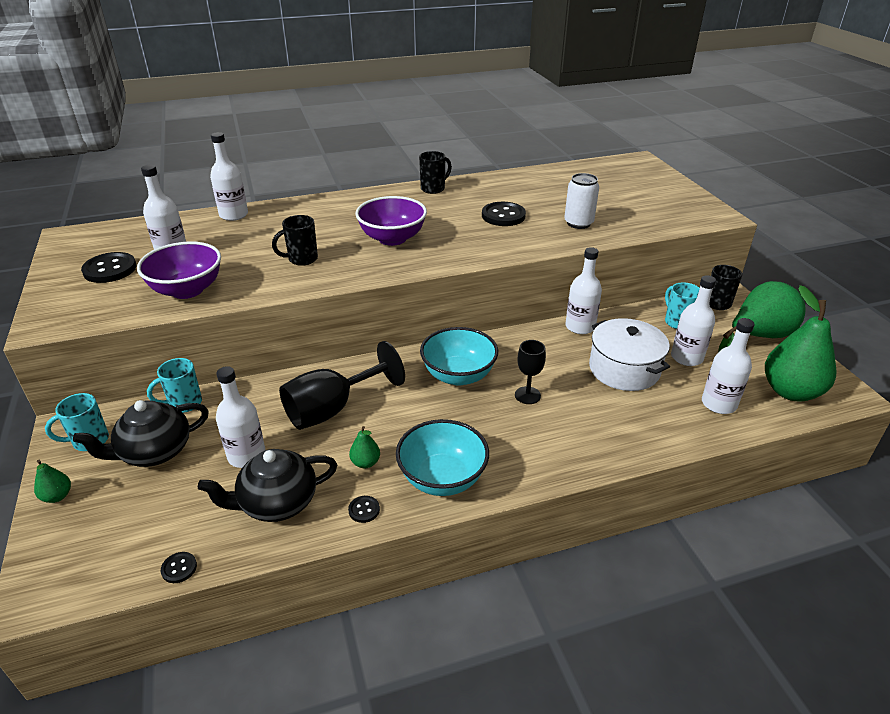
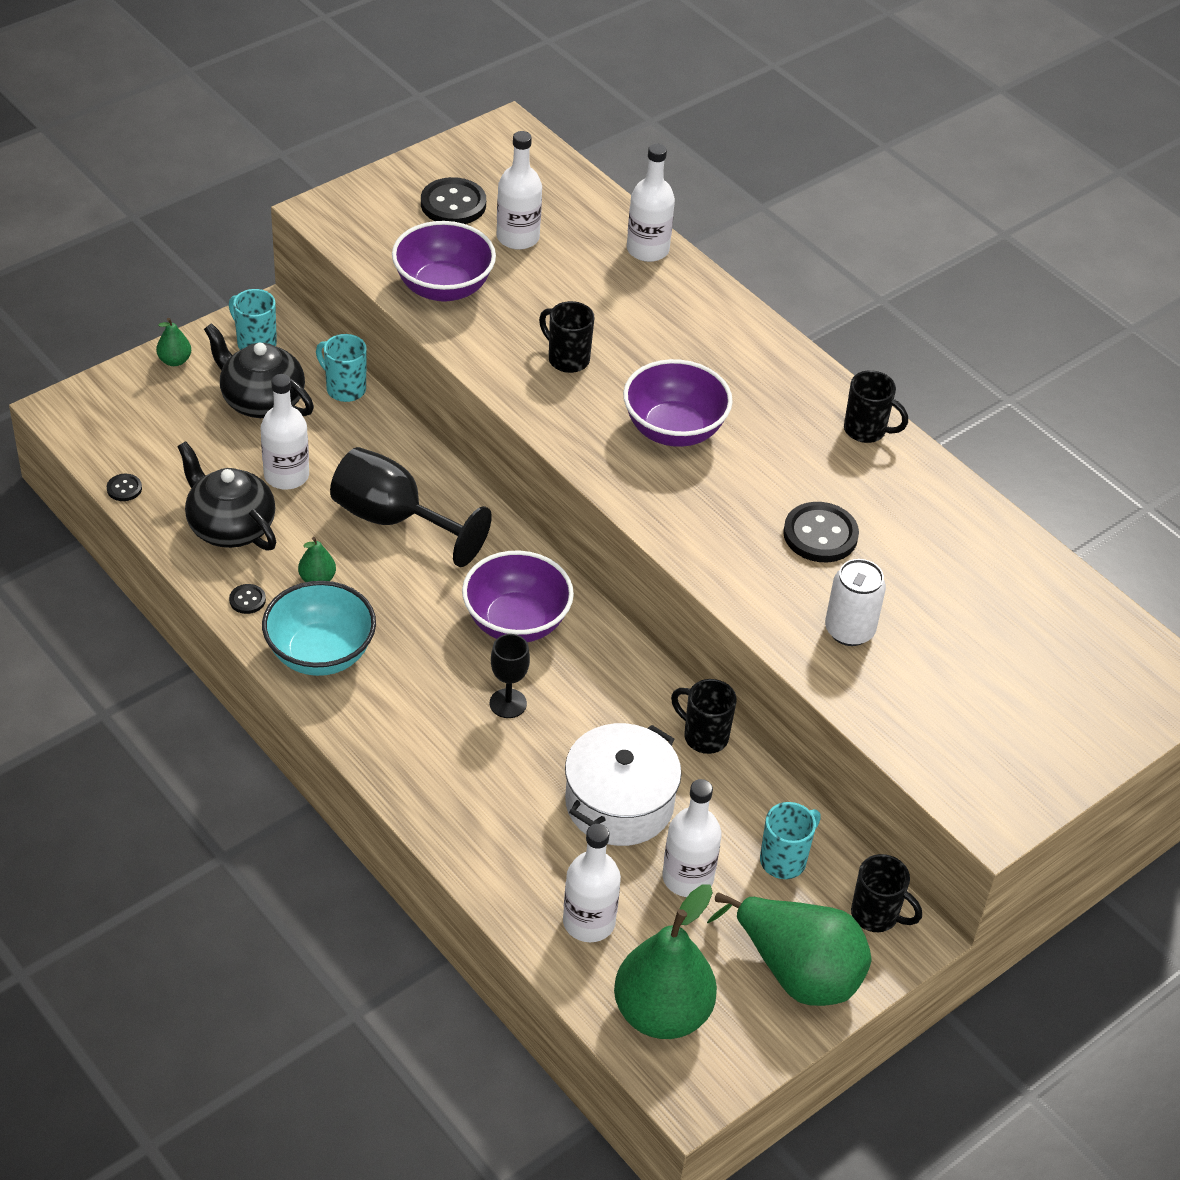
camera: 65 degrees right, 10 degrees up
(458, 375) = (516, 622): turquoise bowl -> purple bowl
(580, 326) = (704, 736): white bottle -> black mug

